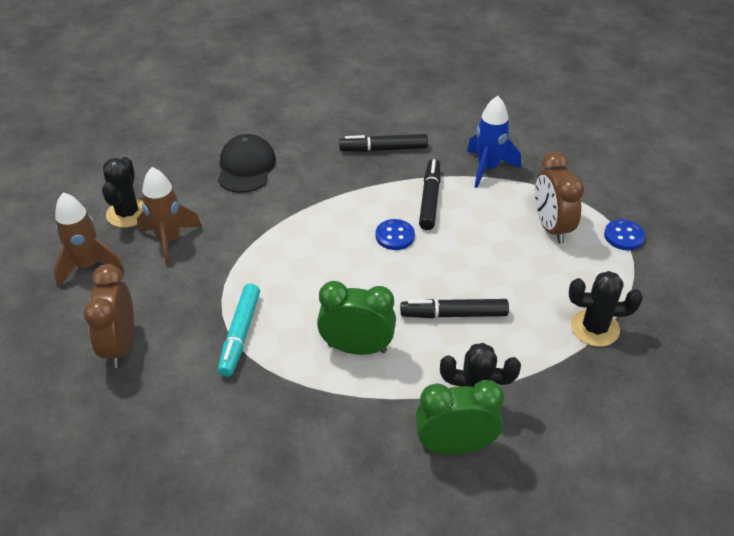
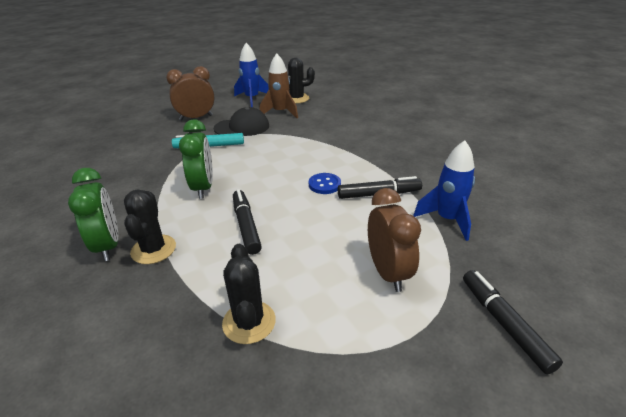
camera: 75 degrees right, 10 degrees down
(88, 266) = (252, 99): brown rocket -> blue rocket
(246, 167) = (360, 120): black cap -> black cap (242, 127)
(383, 149) = (424, 163): black marker -> black marker (504, 323)
(551, 227) = (388, 272): brown clock -> brown clock turned 105 degrees clockwise
(624, 236) = (409, 338): blue button -> none

